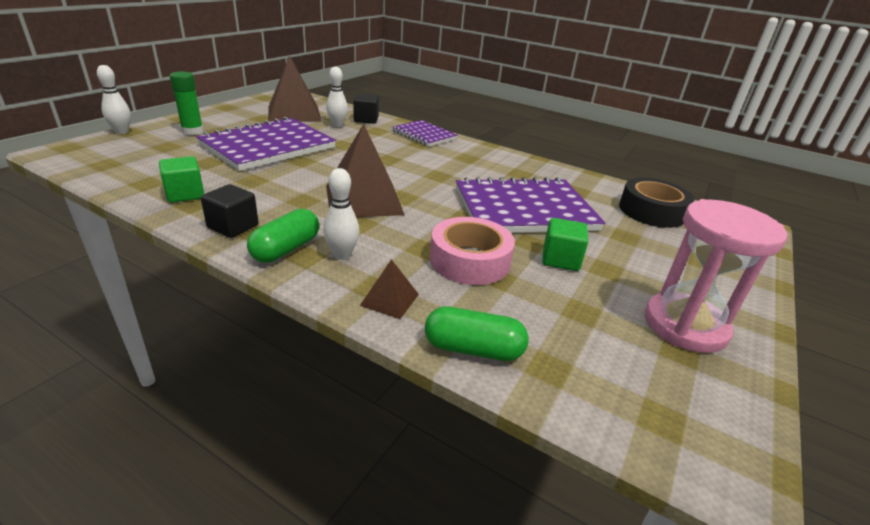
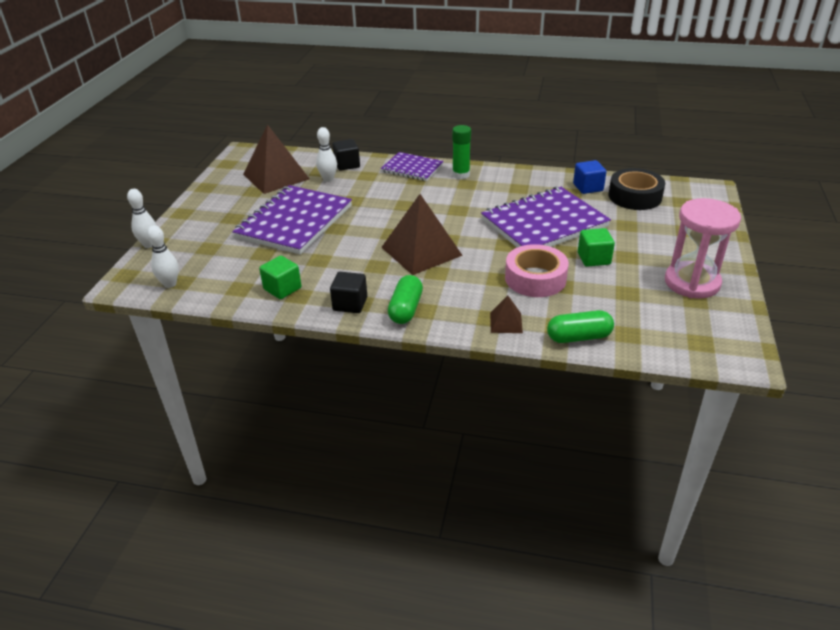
camera: 15 degrees left, 5 degrees up
(192, 131) = (211, 225): green glue stick -> green glue stick (461, 175)
(342, 255) = (447, 301): white bowling pin -> white bowling pin (170, 284)
(599, 190) = (588, 187): none -> blue cube

